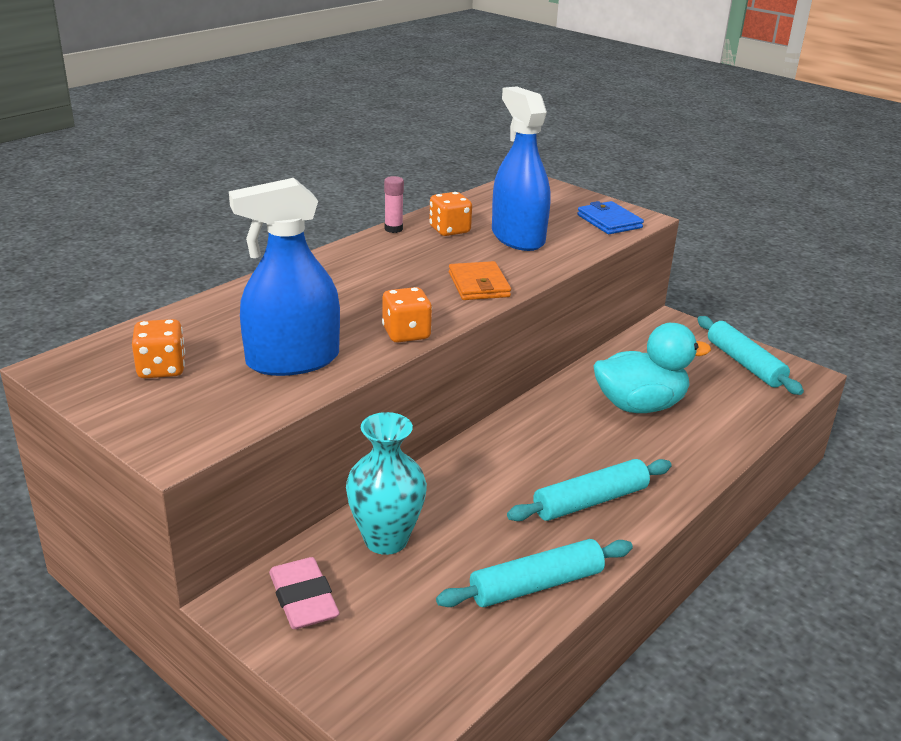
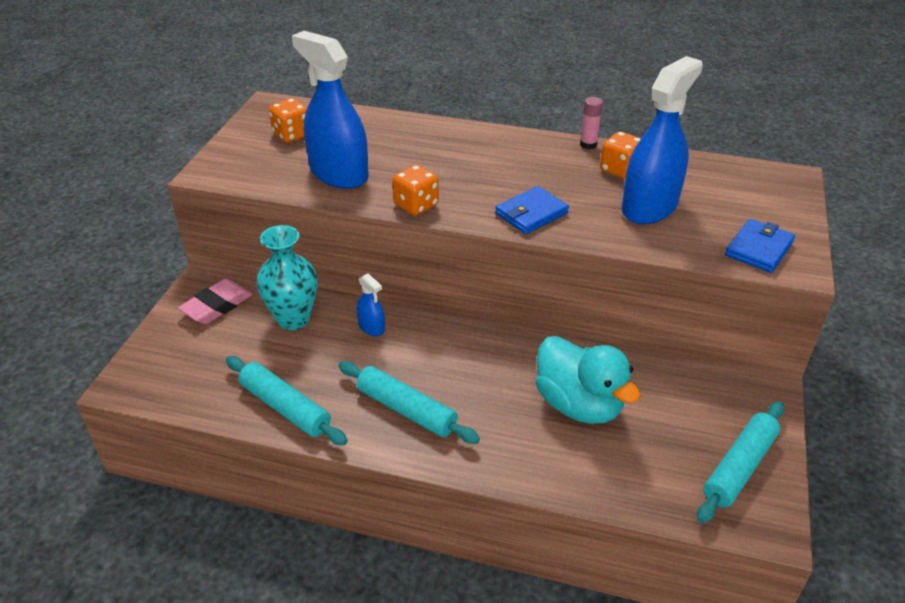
camera: 65 degrees right, 10 degrees up
(447, 487) = (371, 327): none -> blue spray bottle
(479, 285) = (531, 213): orange wallet -> blue wallet

